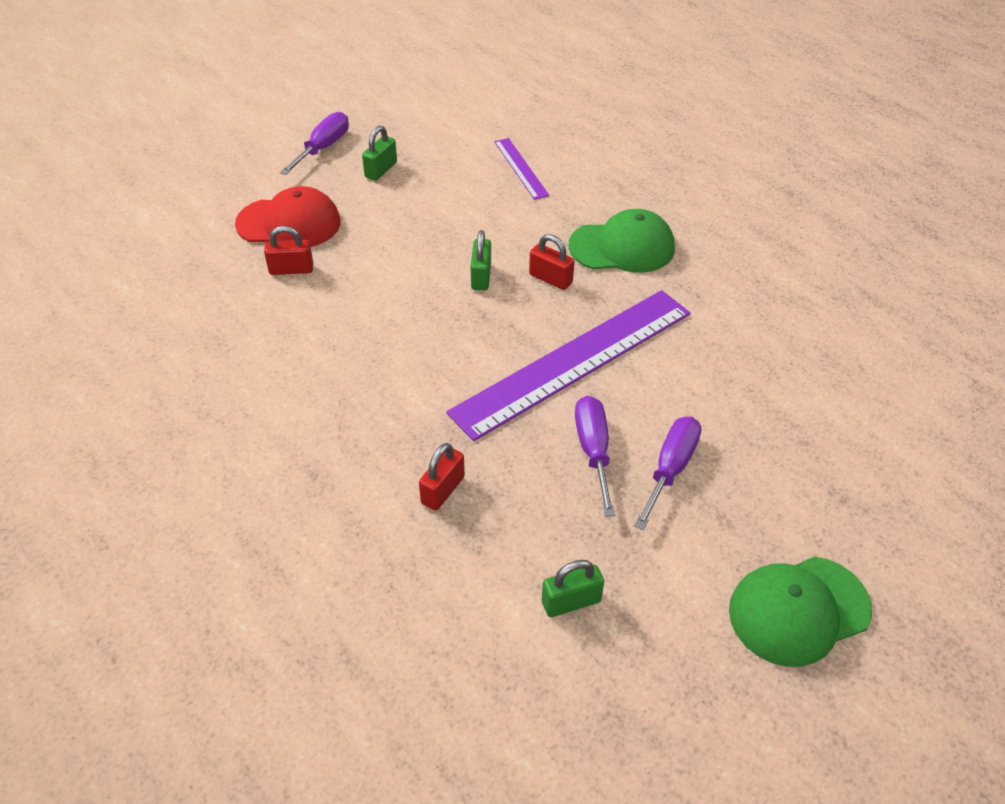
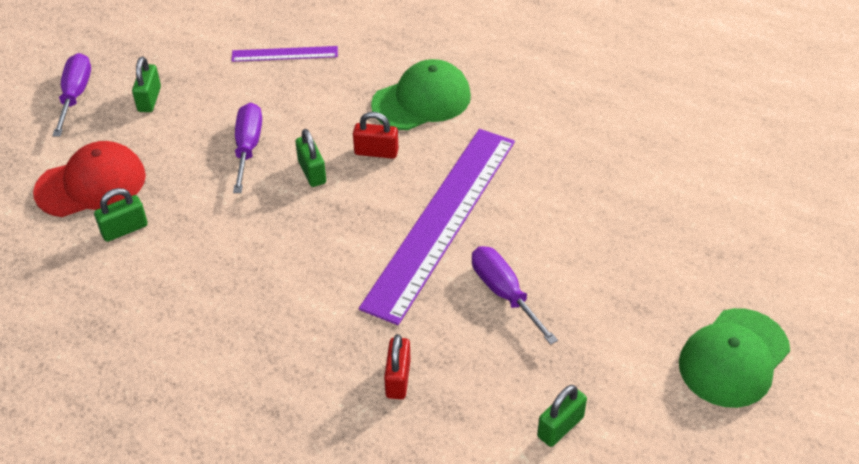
camera: 25 degrees left, 0 degrees up
(291, 269) = (124, 229): red padlock -> green padlock
(520, 168) = (284, 54): purple ruler -> purple ruler turned 45 degrees counterclockwise
(670, 469) = (575, 283): purple screwdriver -> purple screwdriver (248, 147)

